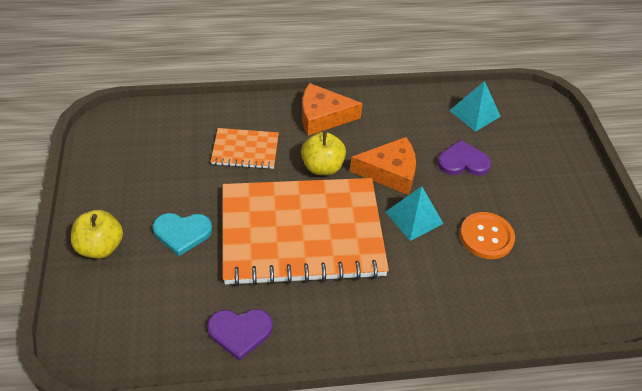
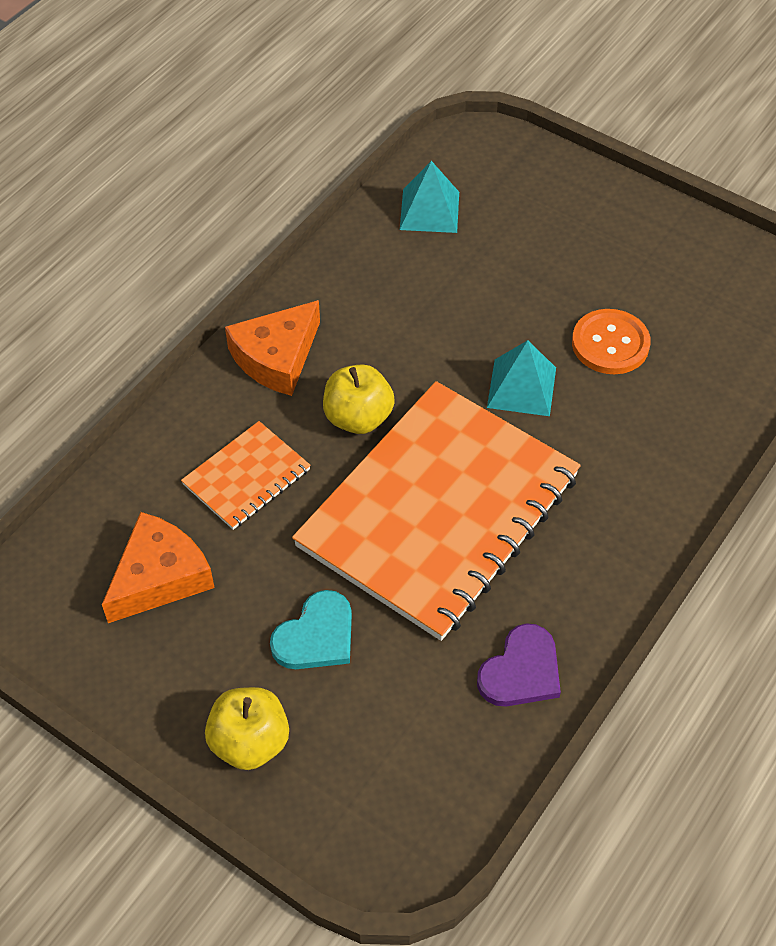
camera: 45 degrees left, 5 degrees up
(390, 172) = (434, 358): orange cheese -> orange cheese (160, 577)
(462, 161) = (488, 280): purple heart -> none

